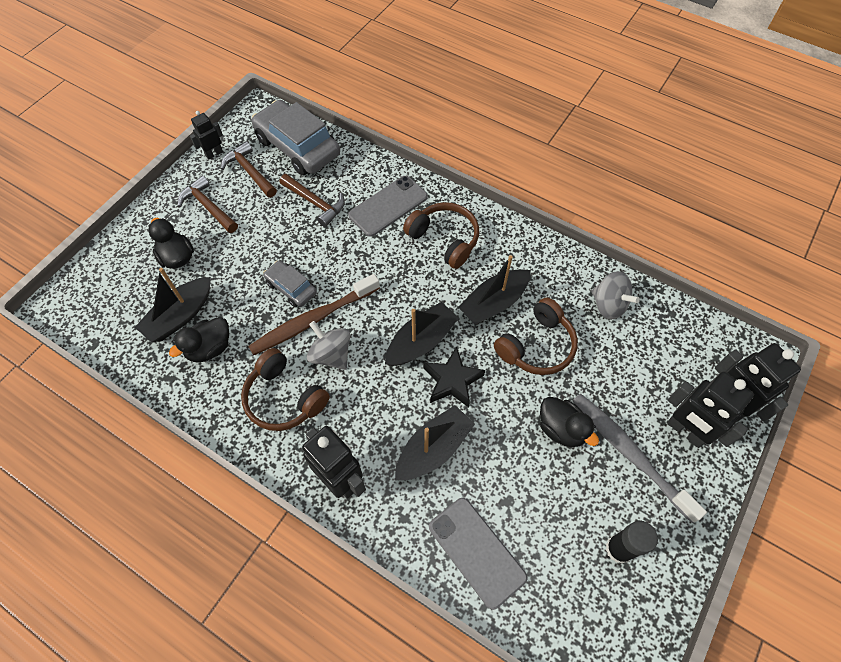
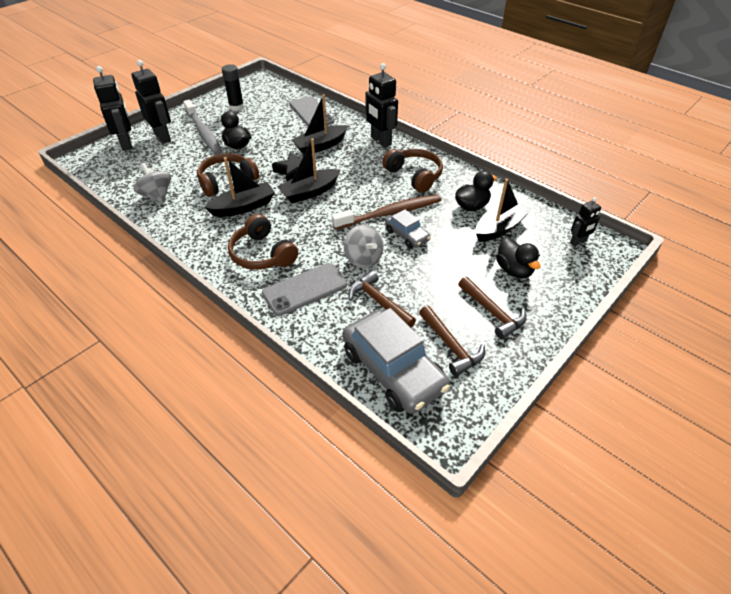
camera: 170 degrees left, 15 degrees down
(214, 154) = (497, 376): black robot -> black robot (578, 242)
(331, 355) = (378, 193): grey spinning top -> grey spinning top (363, 259)

